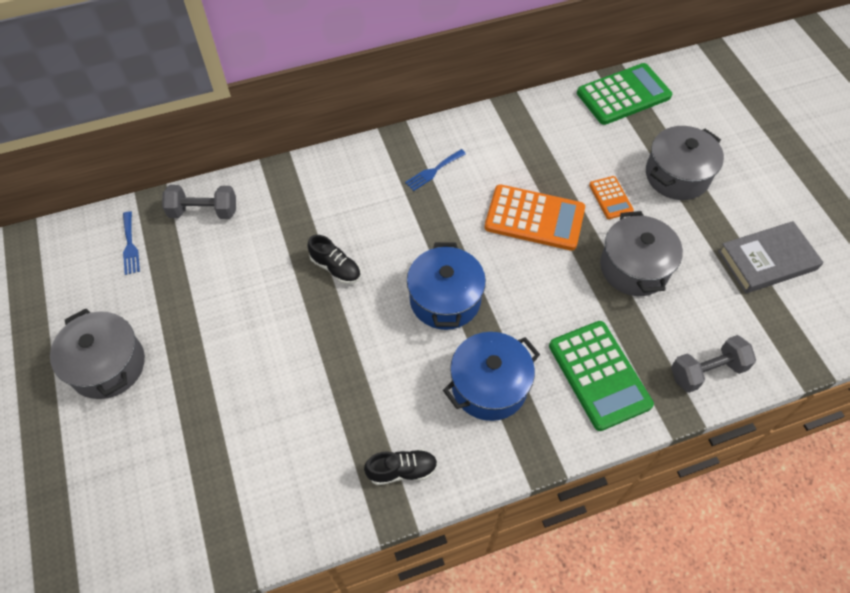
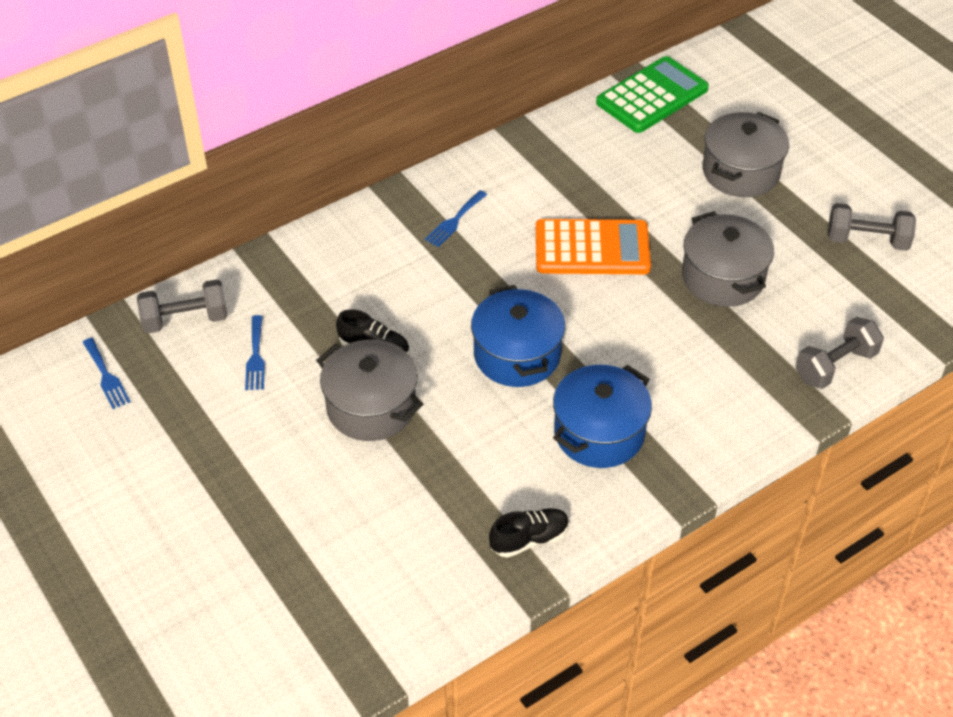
camera: 15 degrees left, 10 degrees down
(108, 365) = (132, 511): grey pot -> grey pot (371, 407)
(244, 254) = (255, 357): none -> blue fork
(599, 375) = (719, 395): green calculator -> none
(610, 198) = (673, 210): orange calculator -> none
(767, 260) = (867, 241): grey book -> grey dumbbell

